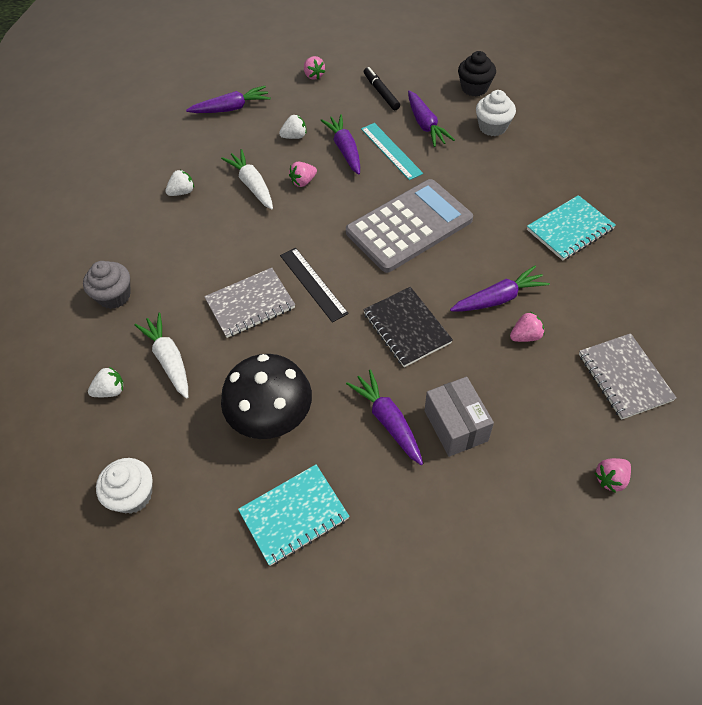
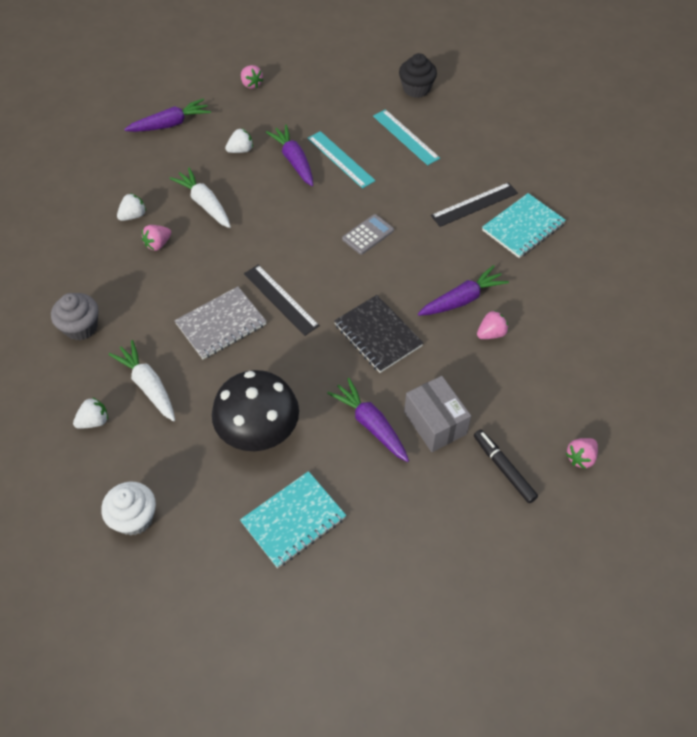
camera: 10 degrees left, 0 degrees up
(303, 182) = (256, 197): pink strawberry -> pink strawberry (158, 244)
(381, 92) = (323, 98): black marker -> black marker (504, 468)
(409, 226) = (368, 235): grey calculator -> grey calculator, size x0.42
(425, 125) = (372, 130): purple carrot -> none
(459, 133) = (406, 137): none -> turquoise ruler
(492, 127) = (438, 128): white cupcake -> none
(521, 203) = (474, 204): none -> black ruler
(624, 377) = (585, 364): grey notebook -> none

